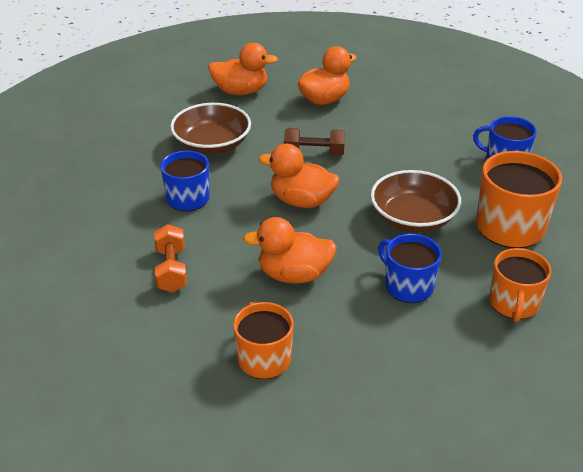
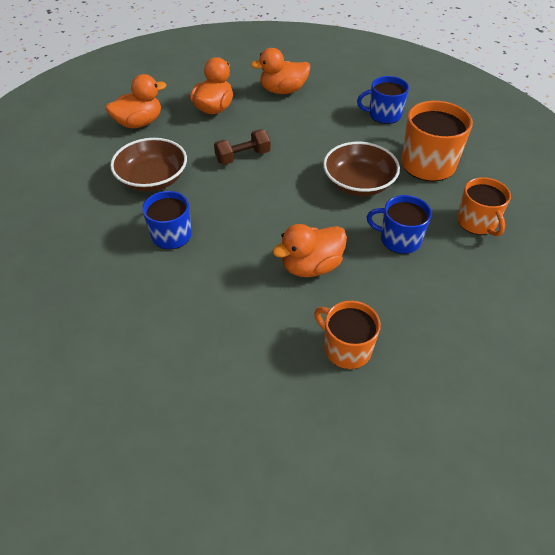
camera: 30 degrees left, 10 degrees up
(171, 270) = (209, 306): orange dumbbell -> none
(301, 201) = (266, 201): orange duck -> orange duck (283, 90)

